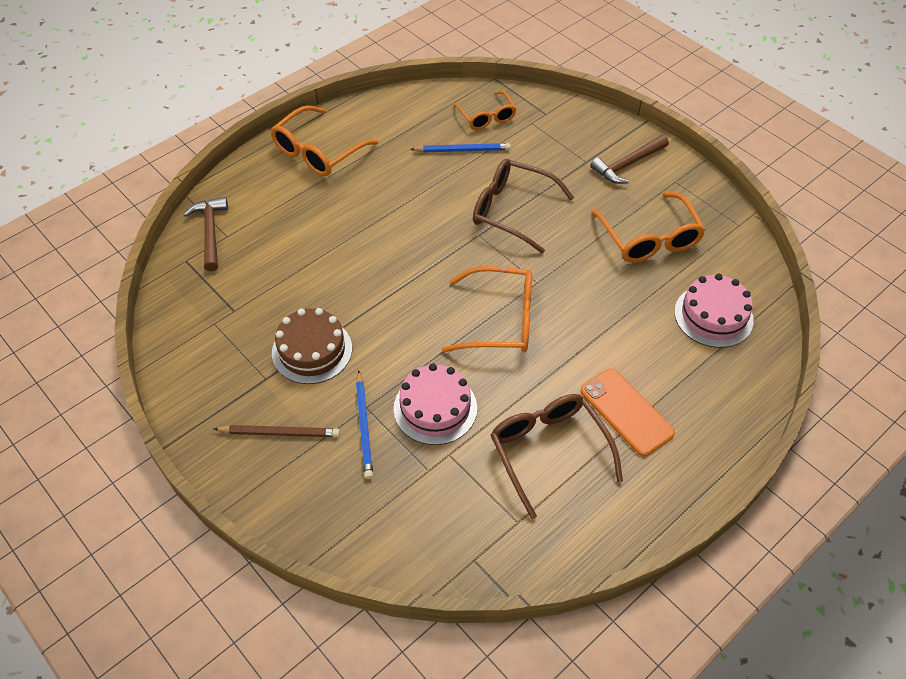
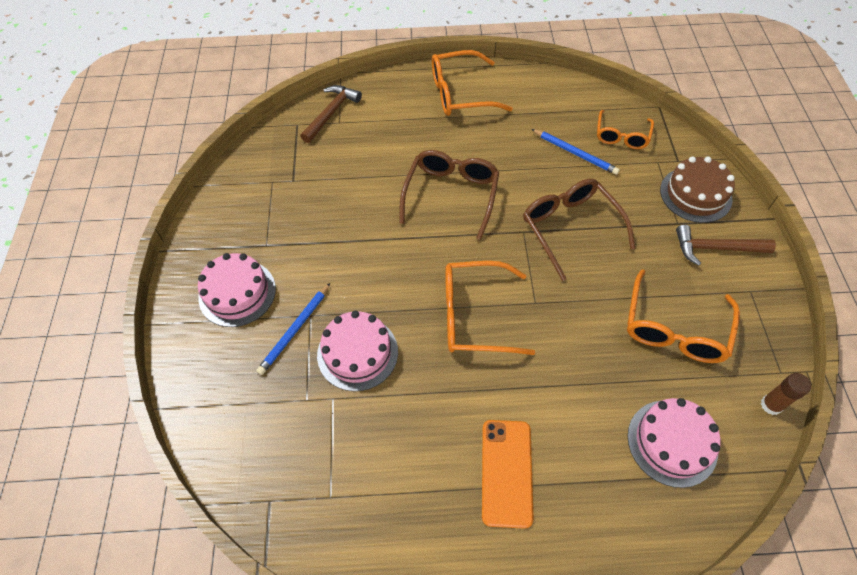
camera: 40 degrees right, 5 degrees up
(280, 433) = (237, 293): brown pencil -> pink cake
(312, 350) = (315, 245): brown cake -> brown cake (695, 194)
(500, 320) = (474, 315): orange glasses -> orange glasses turned 135 degrees clockwise
(549, 451) = (410, 456): brown glasses -> brown glasses (451, 195)
(751, 250) = (771, 405): none -> brown glue stick

